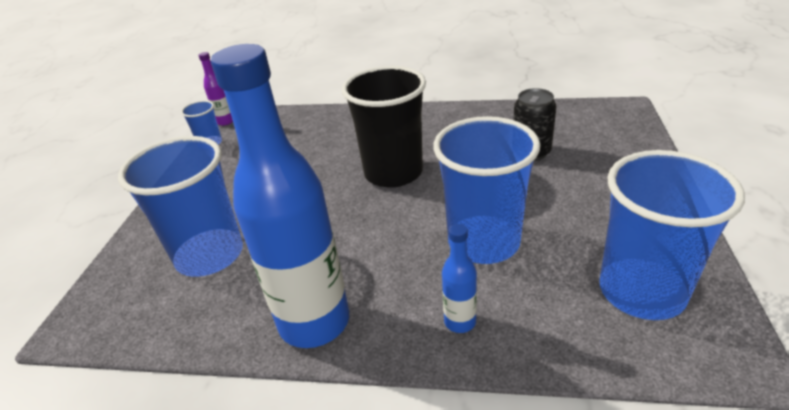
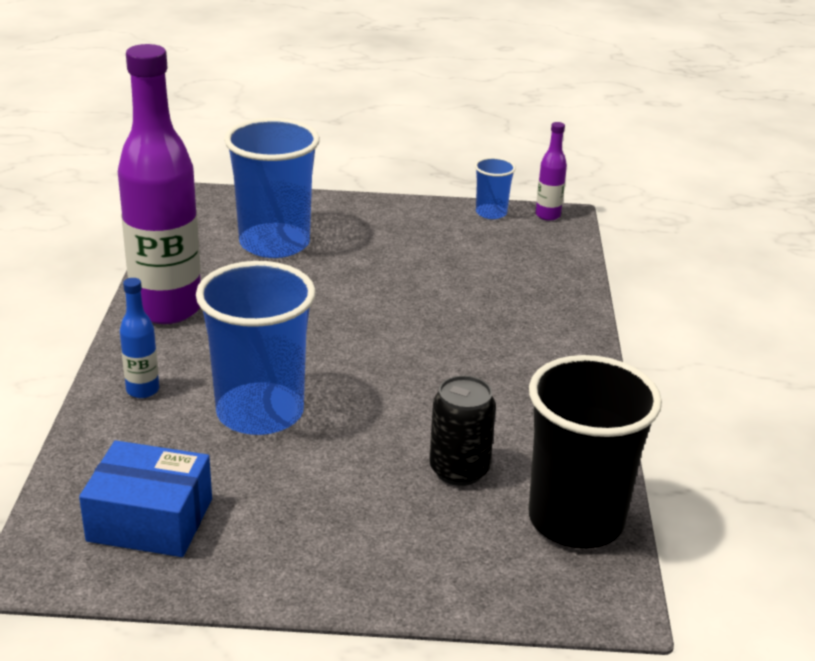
camera: 80 degrees right, 5 degrees down
(314, 322) = (167, 309): blue bottle -> purple bottle
(393, 173) = (413, 348): black cup -> black cup (575, 520)
(641, 291) = (150, 520): blue cup -> blue box

